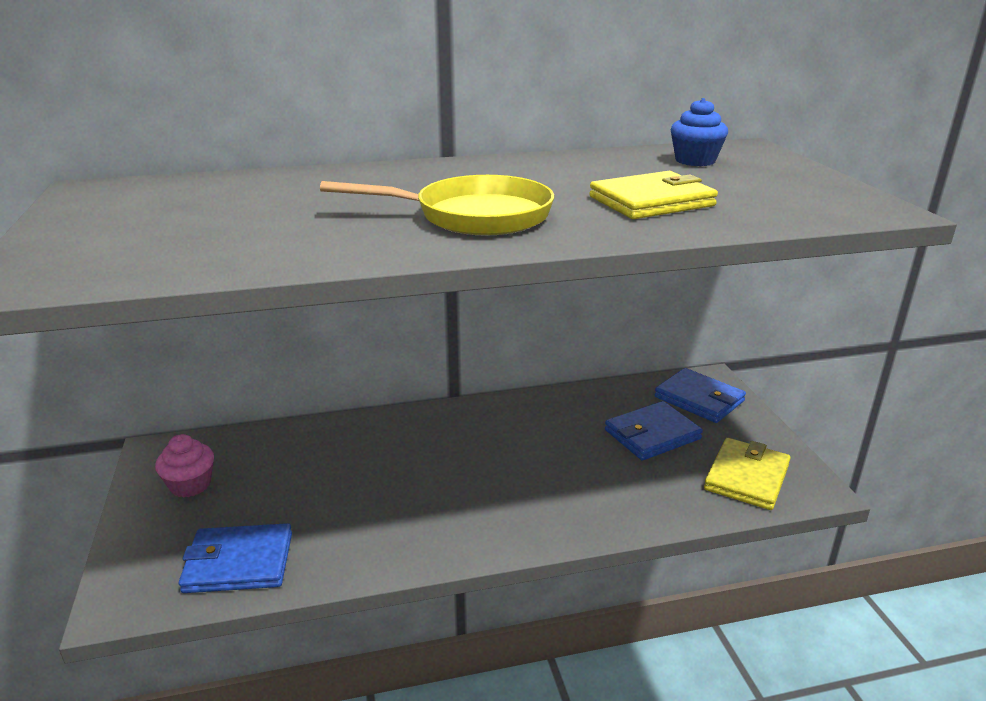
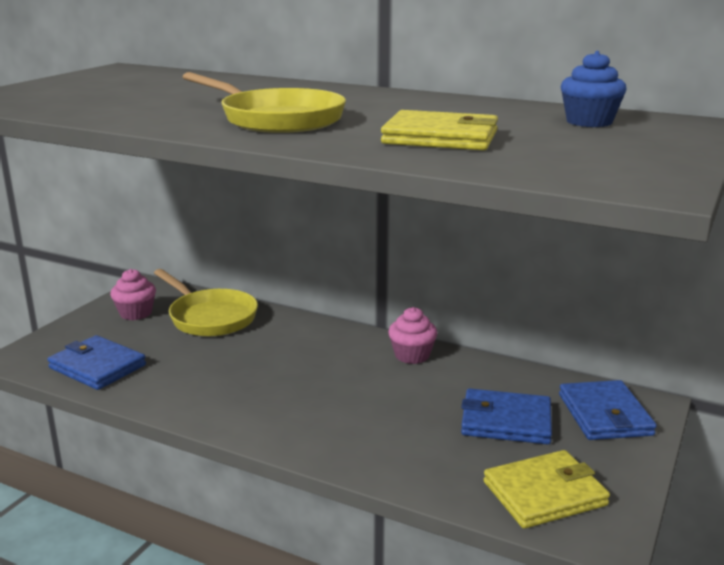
camera: 40 degrees right, 5 degrees down
(282, 454) = (210, 317): none -> yellow pan
(515, 411) = (412, 355): none -> pink cupcake

